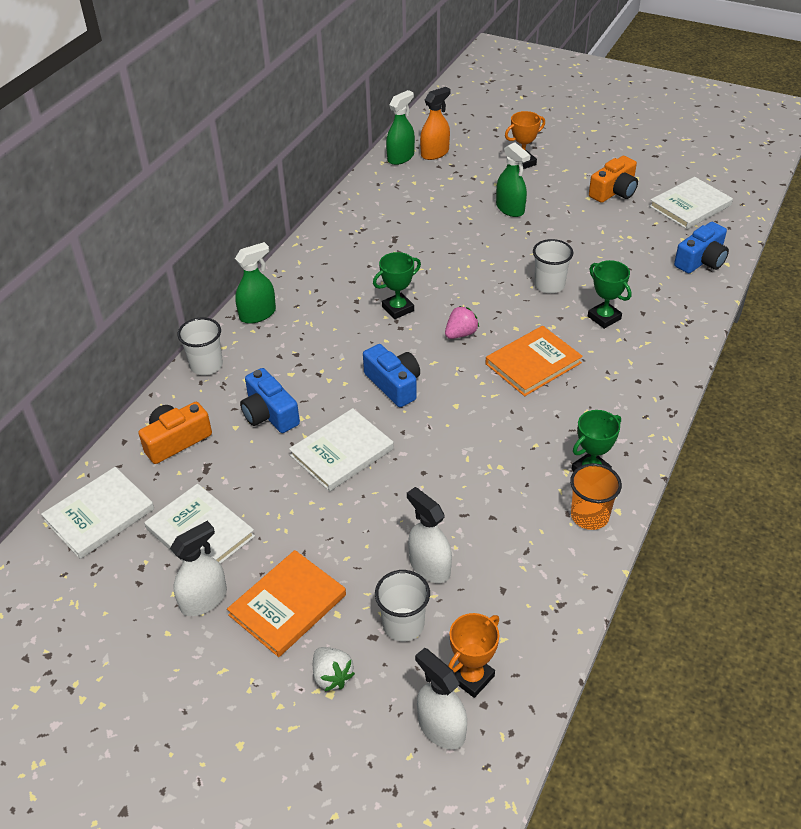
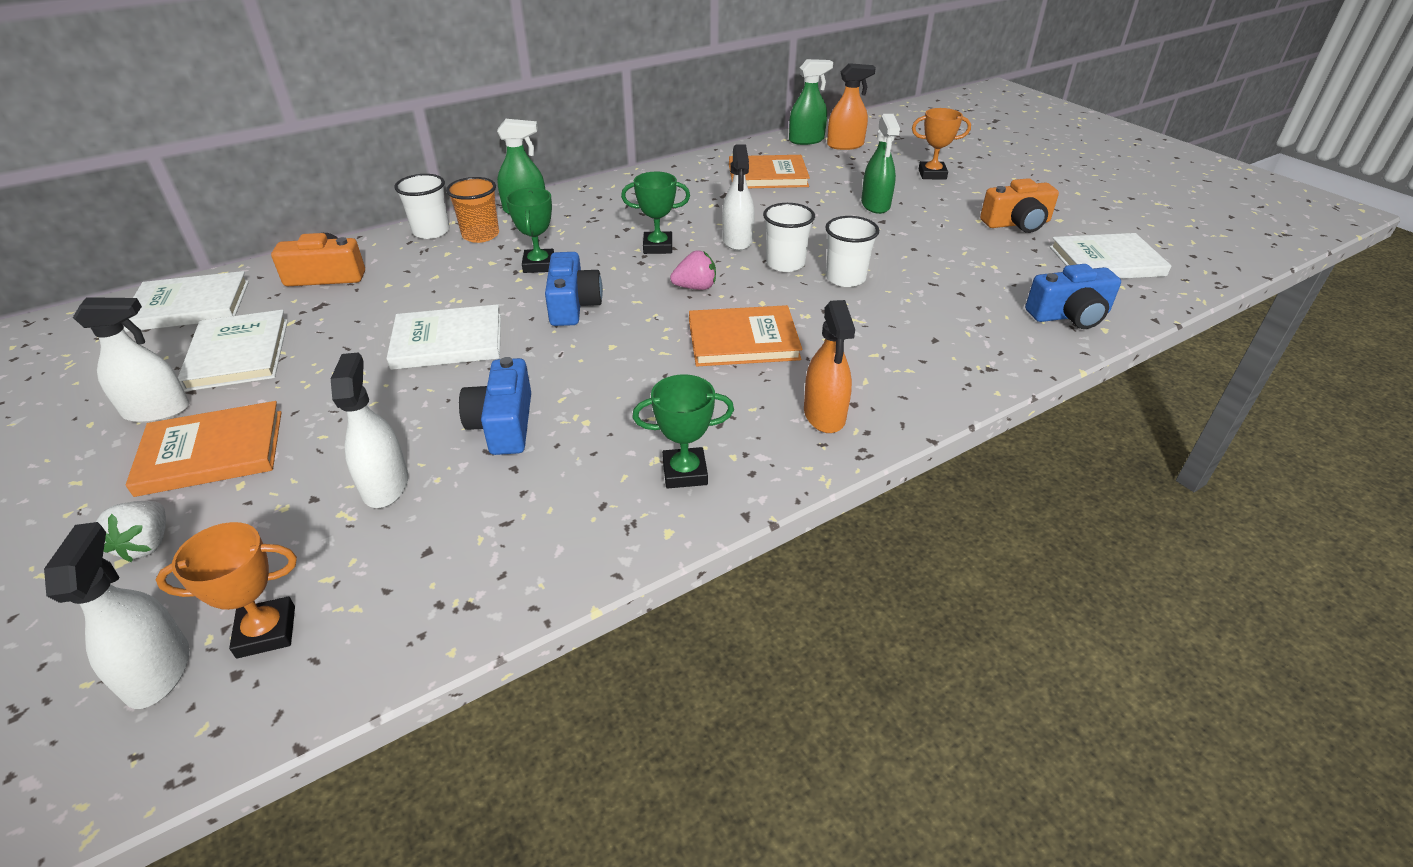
camera: 30 degrees right, 5 degrees down
(269, 414) = (429, 285): blue camera -> blue camera (503, 424)
(403, 624) = (281, 531): white cup -> white cup (785, 264)
(408, 207) = (767, 176): none -> orange book
(448, 280) = (737, 240): none -> white spray bottle
(589, 516) = (625, 521): orange cup -> orange cup (480, 235)
(604, 318) = (878, 328): green trophy -> green trophy (539, 265)
(629, 396) = (824, 415): none -> orange spray bottle

